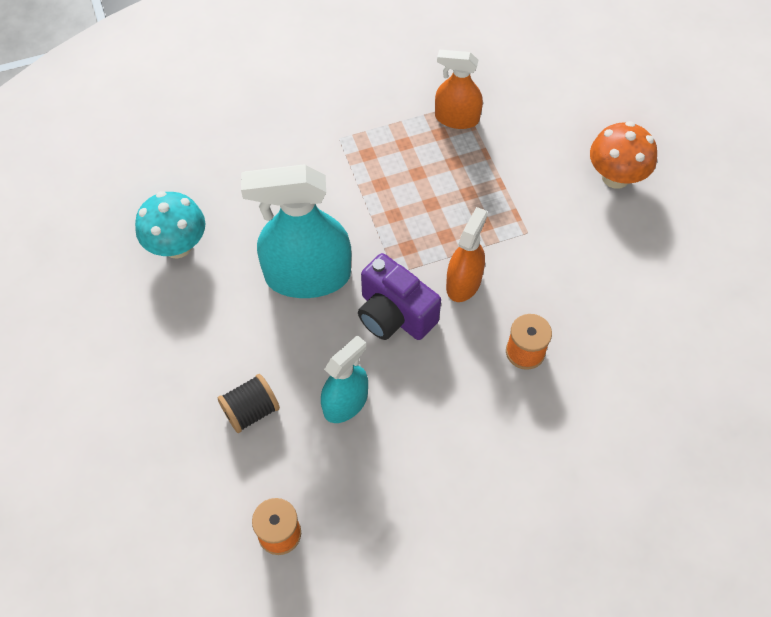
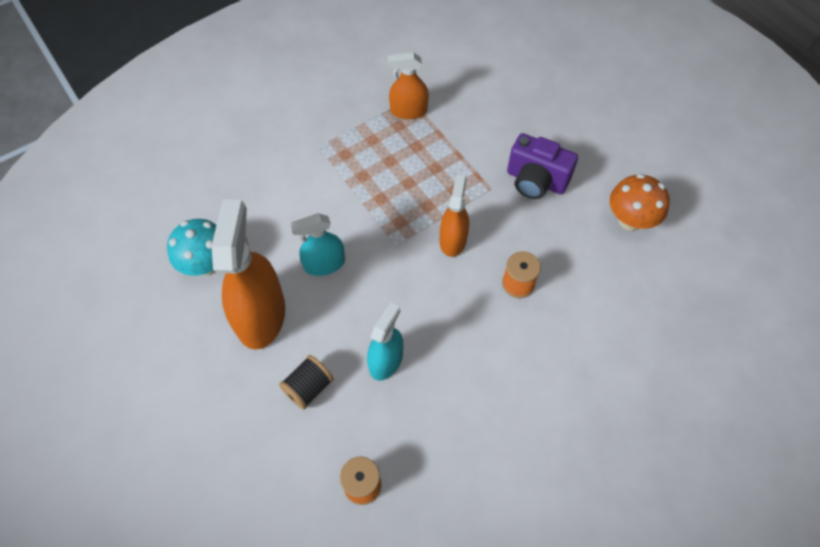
camera: 15 degrees left, 0 degrees up
(221, 317) = (261, 315): none -> orange spray bottle
(307, 276) = (324, 264): turquoise spray bottle -> turquoise spray bottle, size x0.58
(394, 314) = (405, 279): purple camera -> purple camera (535, 181)
(615, 177) = (545, 130): orange mushroom -> orange mushroom (630, 220)

